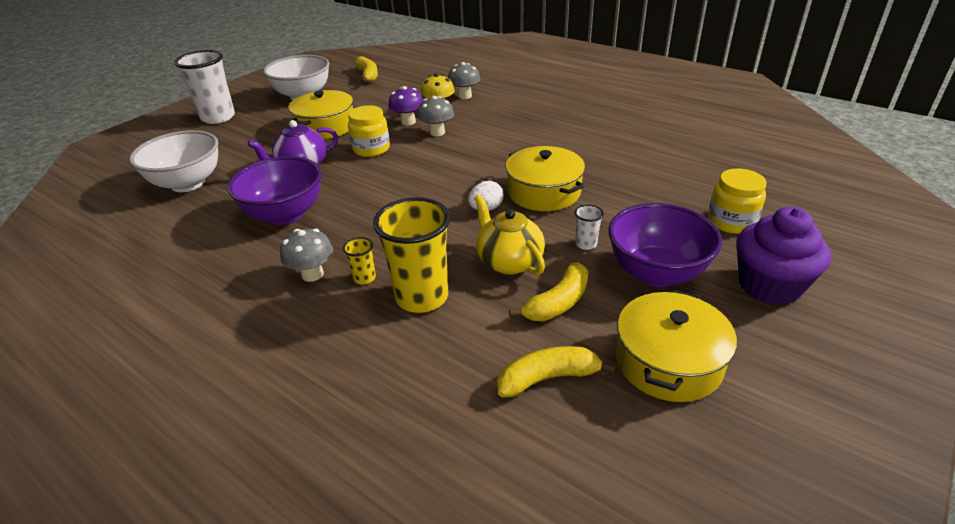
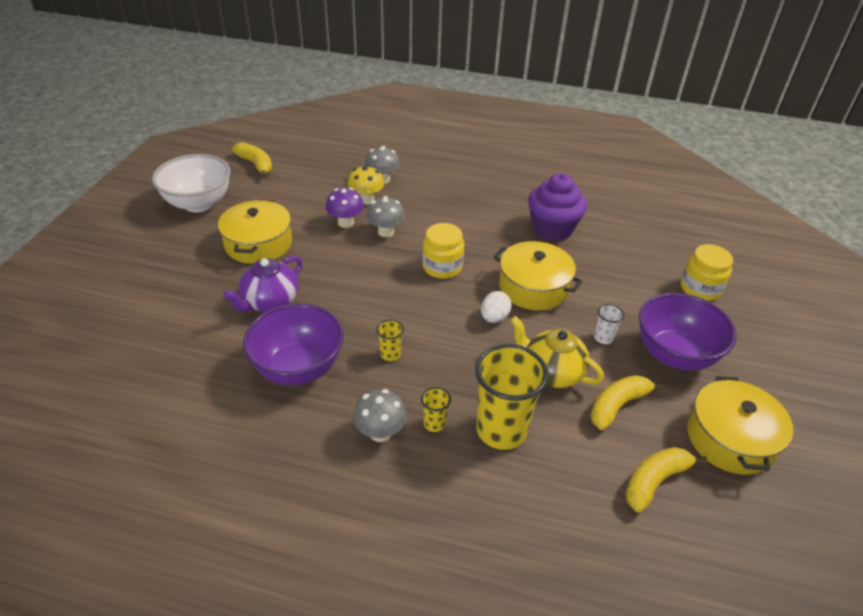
camera: 25 degrees left, 5 degrees up
(188, 183) = (151, 351): white bowl -> none
(218, 117) = (114, 251): white cup -> none
(368, 219) = (390, 354): none -> yellow cup
(371, 149) = (331, 265): yellow jar -> yellow jar (442, 267)
(558, 303) = (617, 405): yellow banana -> yellow banana turned 150 degrees counterclockwise
(769, 286) = (759, 347): purple cupcake -> purple cupcake (552, 229)

